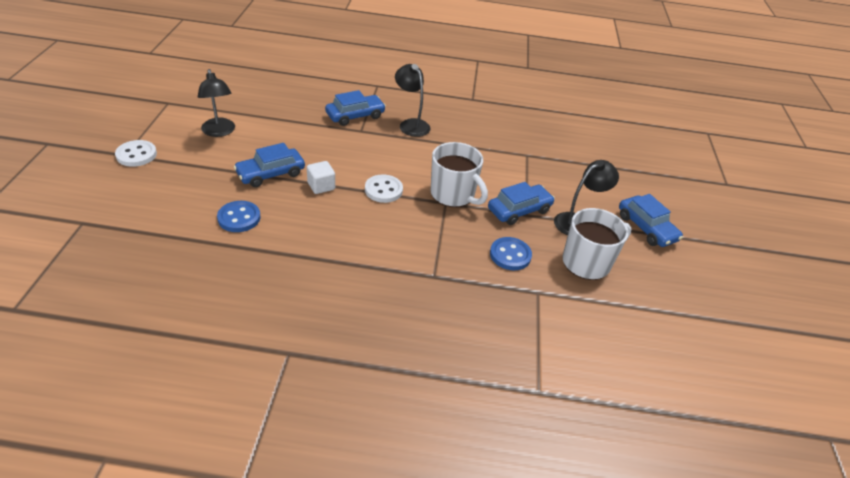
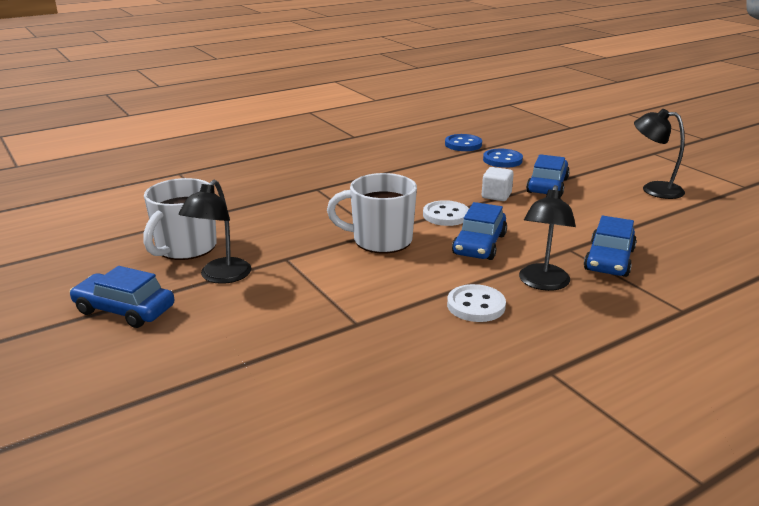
camera: 145 degrees right, 15 degrees down
(136, 155) = (648, 155): white button -> white button (476, 305)
(411, 124) = (542, 283): black lamp -> black lamp turned 90 degrees clockwise
(510, 255) = (268, 223): blue button -> blue button (463, 144)
(519, 210) = (297, 258): blue car -> blue car (479, 244)

